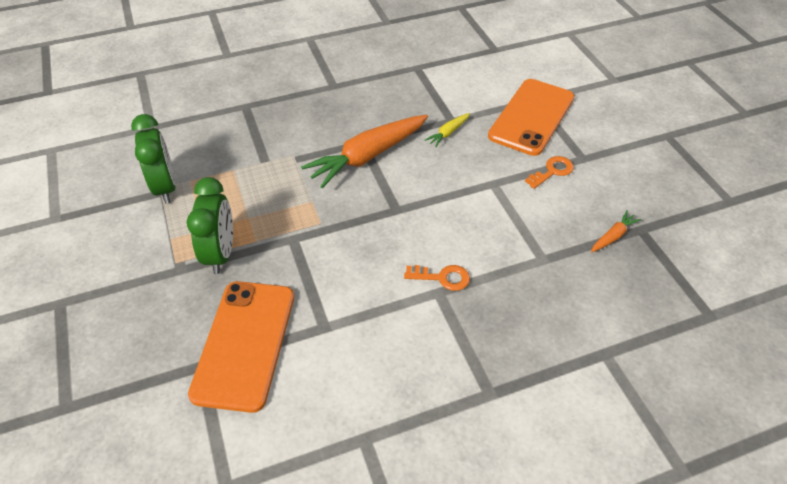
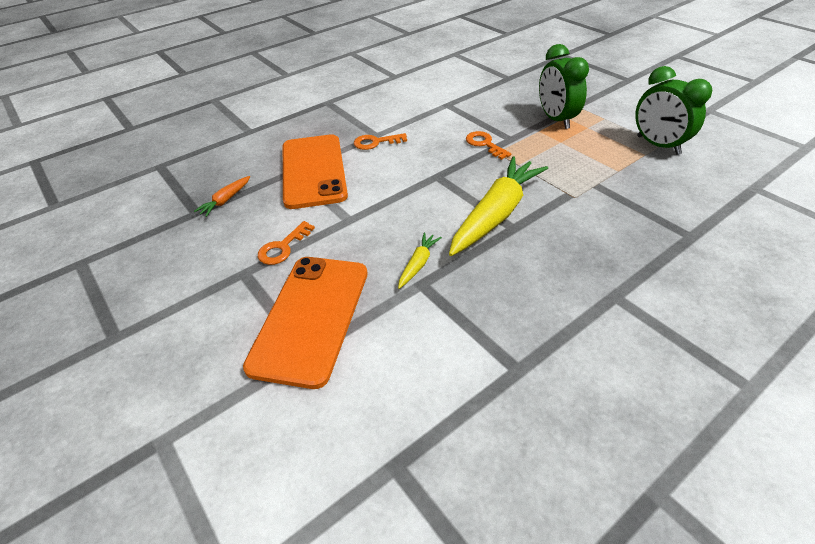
camera: 165 degrees right, 5 degrees down
(245, 344) = (491, 89): orange phone -> orange phone (313, 171)
(325, 238) = (484, 144): none -> orange key
(367, 156) = (496, 214): orange carrot -> yellow carrot

